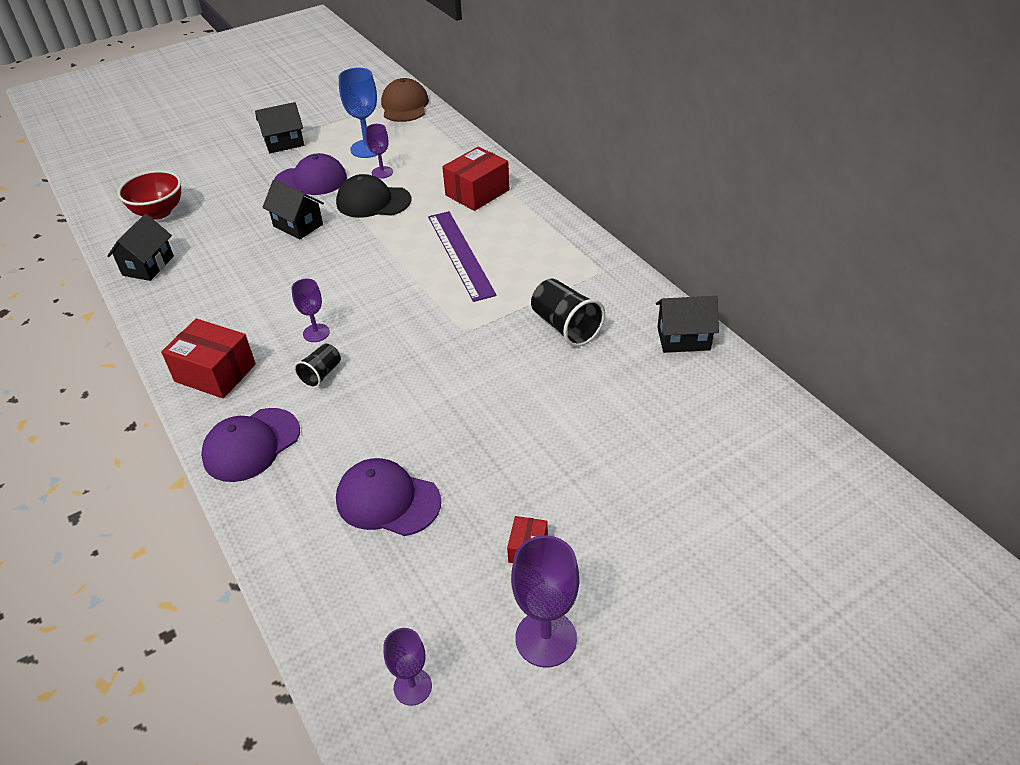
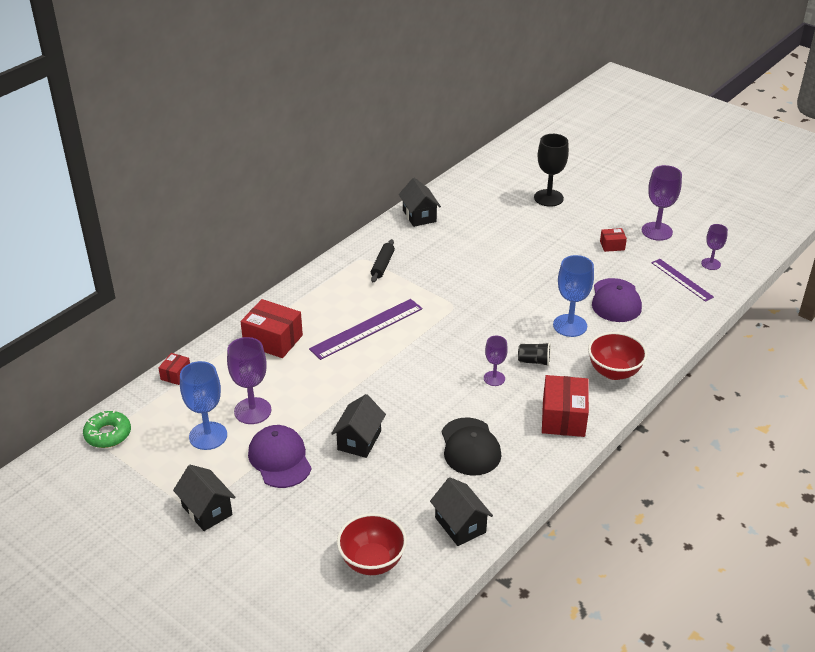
camera: 110 degrees left, 5 degrees down
(148, 266) = (460, 525): black house -> black house turned 60 degrees clockwise
(251, 445) = (614, 372): purple cap -> red bowl
(365, 429) = (570, 325): none -> blue goblet
(373, 201) = (305, 402): black cap -> black cap (470, 447)
(382, 172) = (252, 411): purple goblet -> purple goblet, size x1.66
(392, 615) = (682, 280): none -> purple ruler
(404, 106) = (108, 434): brown cap -> green donut
(459, 138) = (175, 374): none -> red box
(565, 327) = (430, 263): black cup -> none
(577, 285) = (382, 265): none -> black rolling pin
(699, 506) = (548, 198): none -> black goblet

